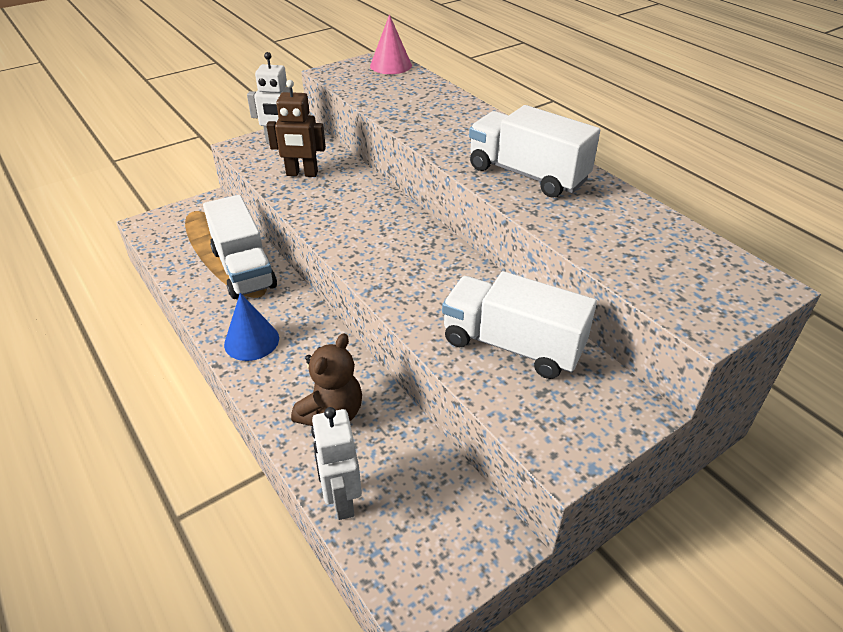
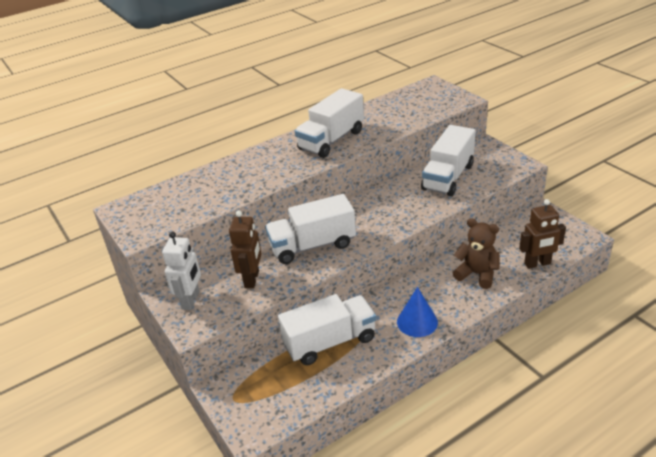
camera: 85 degrees left, 5 degrees down
(341, 500) = (537, 264): white robot -> brown robot
(352, 211) = (312, 246): none -> white truck
(391, 65) = (138, 203): pink cone -> none

